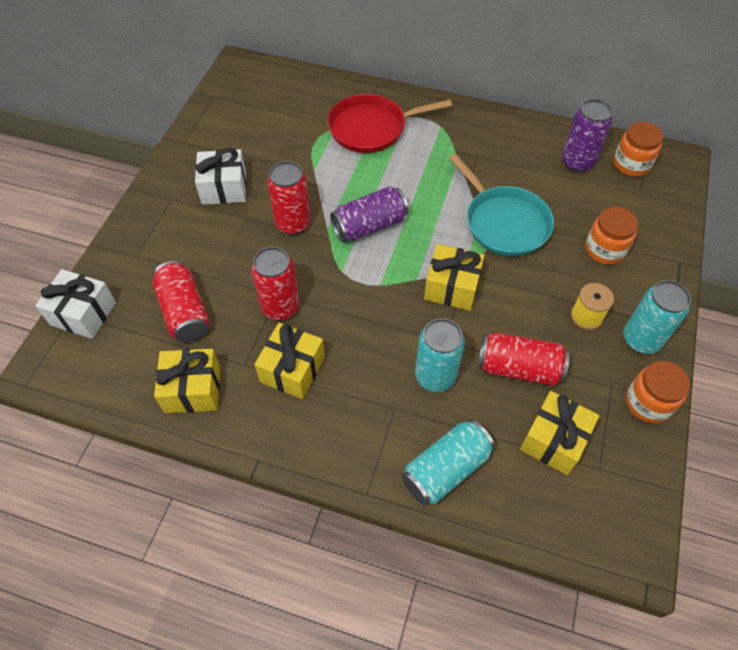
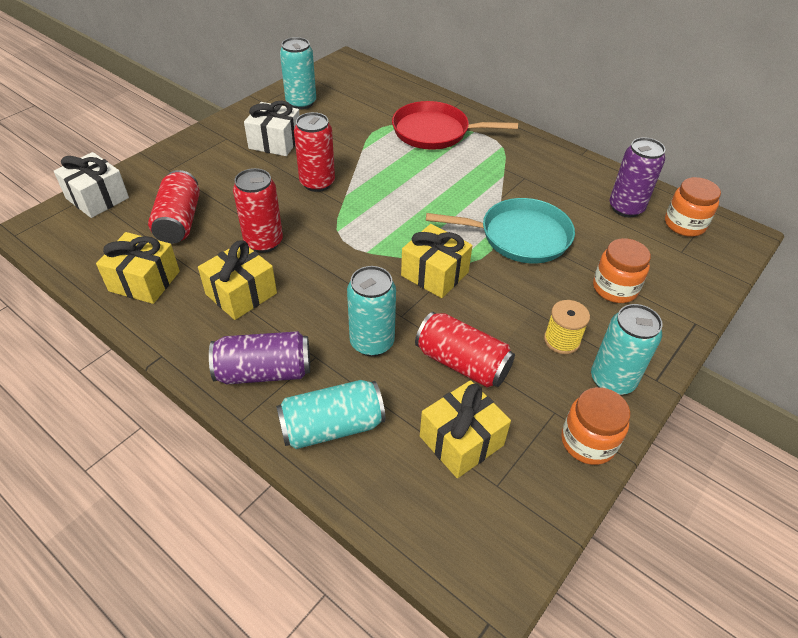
camera: 20 degrees right, 10 degrees down
(222, 131) = (301, 103): none -> turquoise can
(369, 226) = (386, 203): purple can -> purple can (264, 372)
(504, 222) = (519, 236): turquoise pan -> turquoise pan turned 75 degrees counterclockwise

